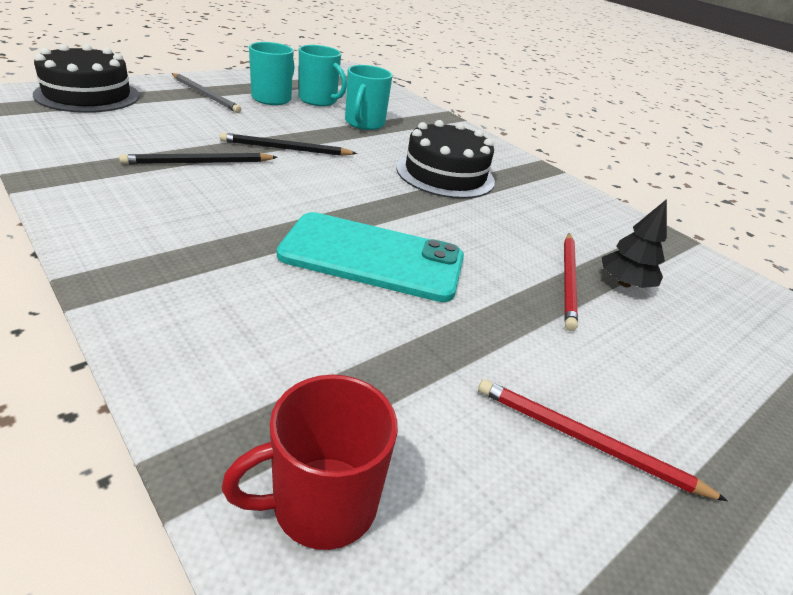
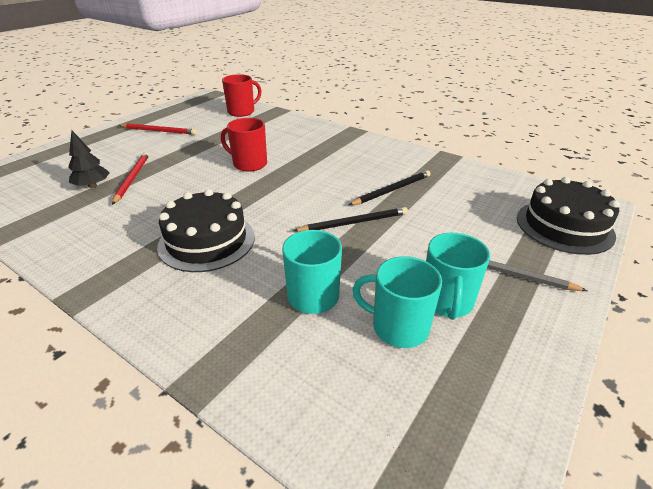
camera: 170 degrees right, 0 degrees up
(372, 257) = (249, 164): turquoise phone -> red mug

